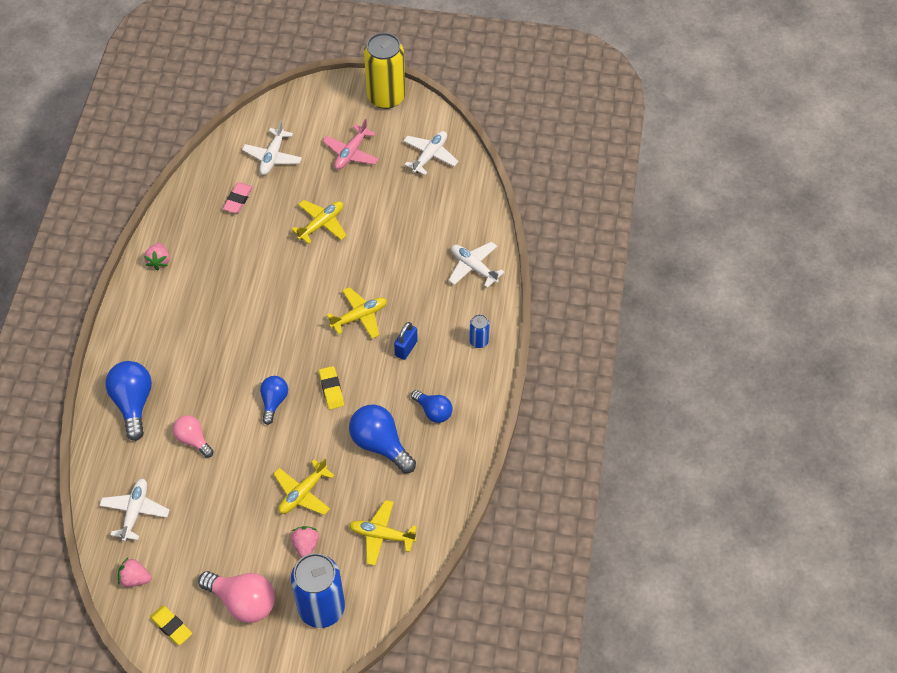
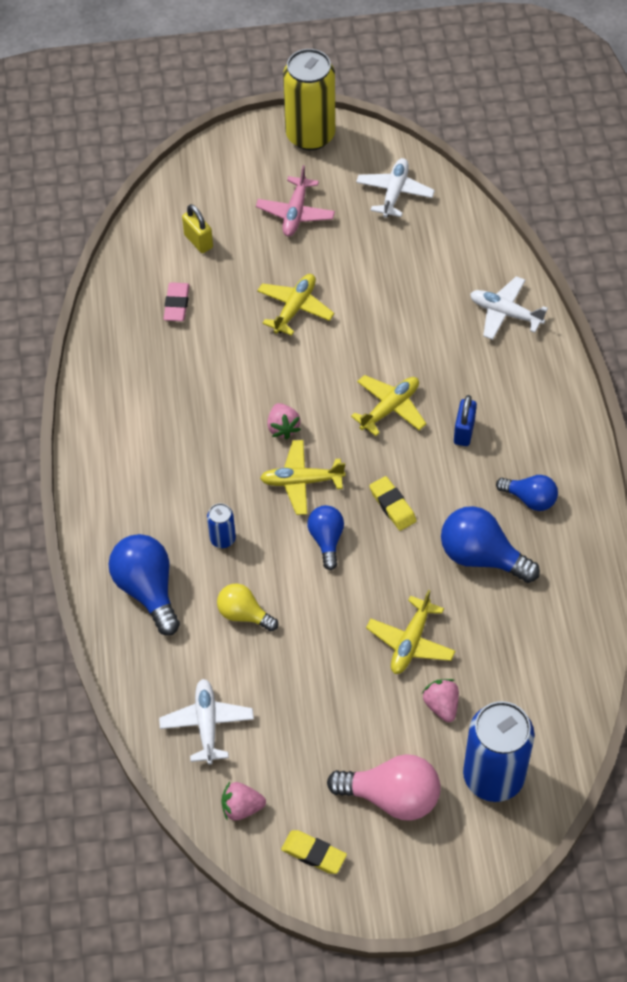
camera: 15 degrees left, 0 degrees up
(159, 261) = (107, 405): pink strawberry -> pink strawberry (283, 427)
(193, 440) = (244, 614): pink light bulb -> yellow light bulb
(272, 156) = (198, 241): white plane -> yellow padlock
(382, 535) = (530, 666): yellow plane -> yellow plane (301, 481)
(479, 341) = (549, 400): blue can -> blue can (222, 539)

